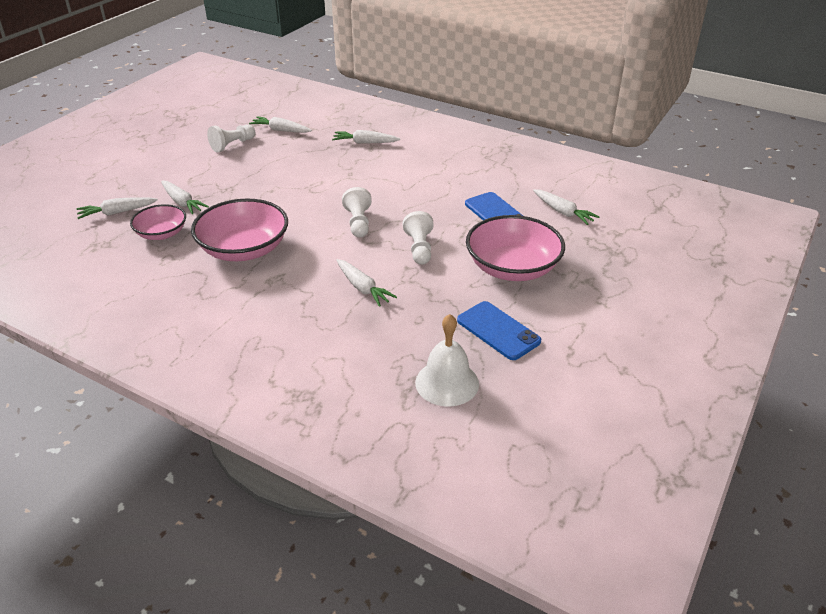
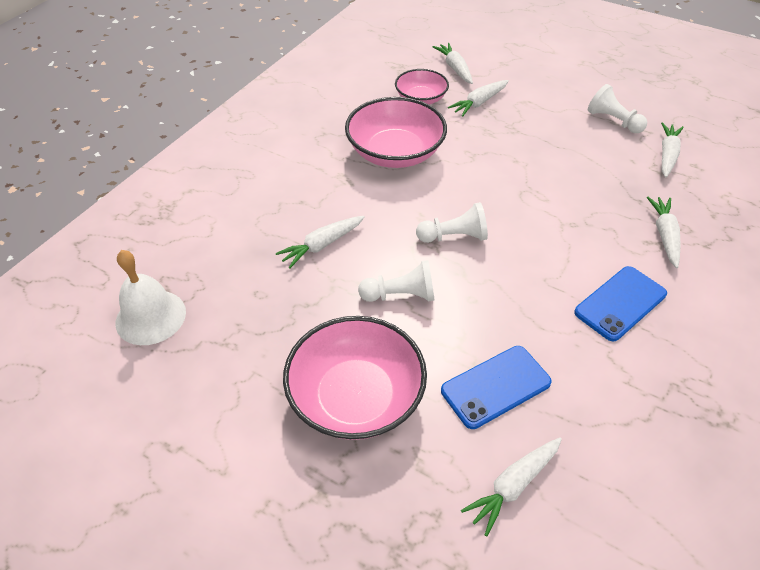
camera: 90 degrees right, 10 degrees up
(498, 331) = (226, 370): blue phone -> blue phone (620, 303)

